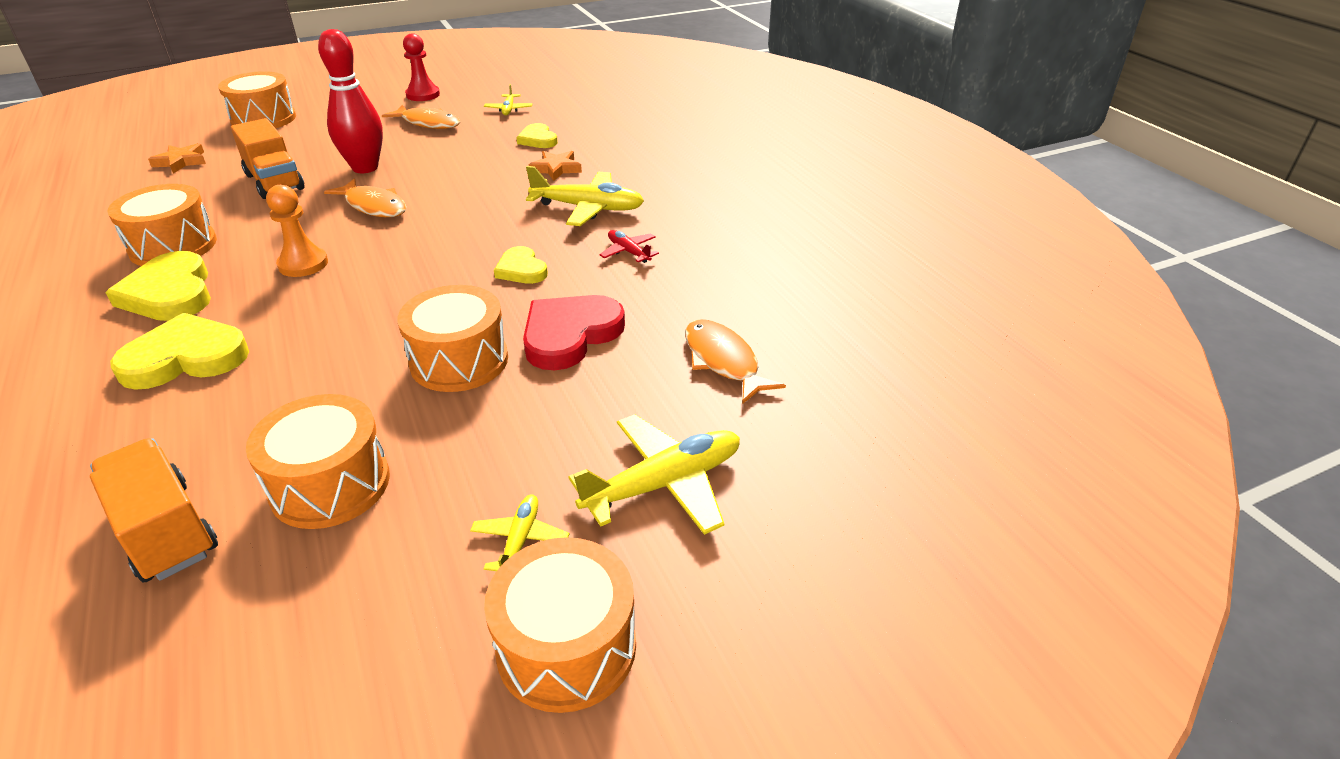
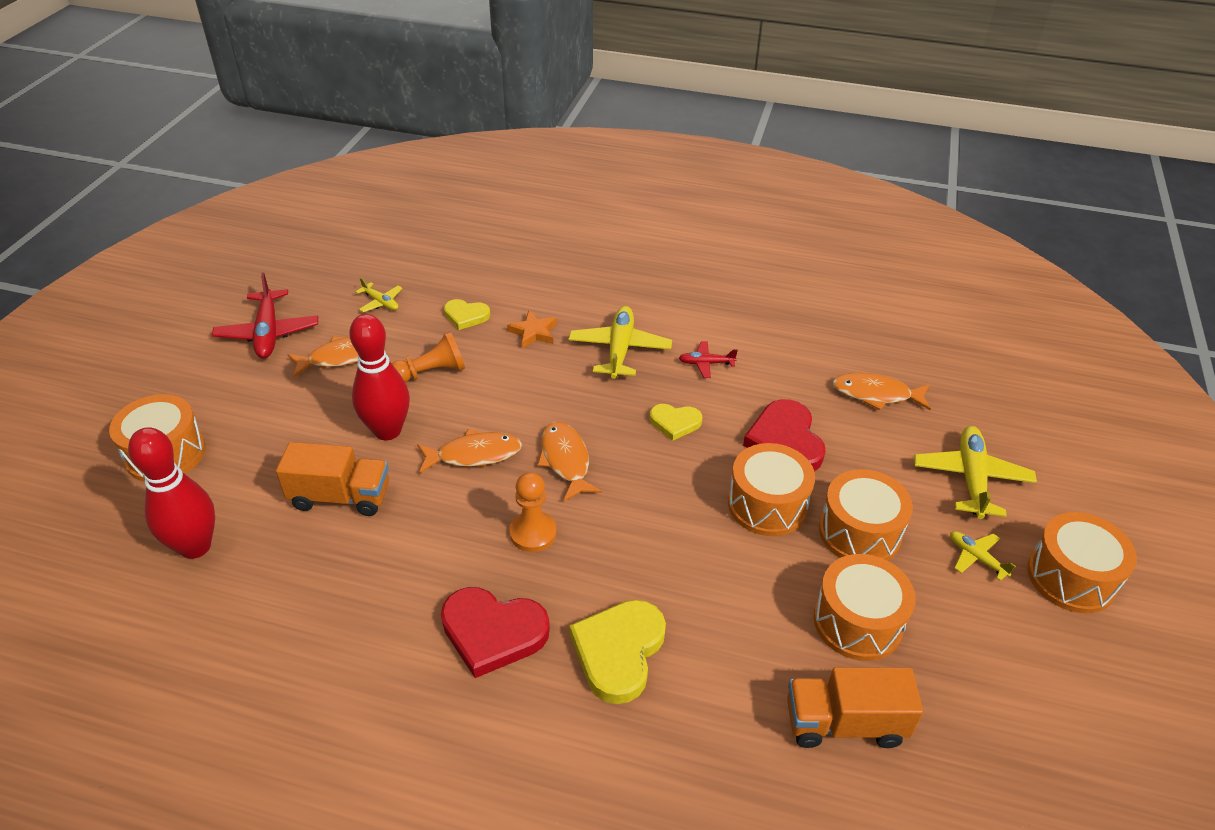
camera: 50 degrees left, 5 degrees up
(170, 293) = (493, 632): yellow heart -> red heart
(173, 246) = (398, 606): orange drum -> orange drum (859, 532)
(181, 162) = (195, 546): orange star -> red bowling pin
(409, 242) = (566, 460): none -> orange fish
(423, 95) = (268, 333): red pawn -> red plane
(452, 155) = (431, 372): none -> orange pawn
(588, 208) = (620, 349): yellow plane -> yellow plane turned 45 degrees counterclockwise

